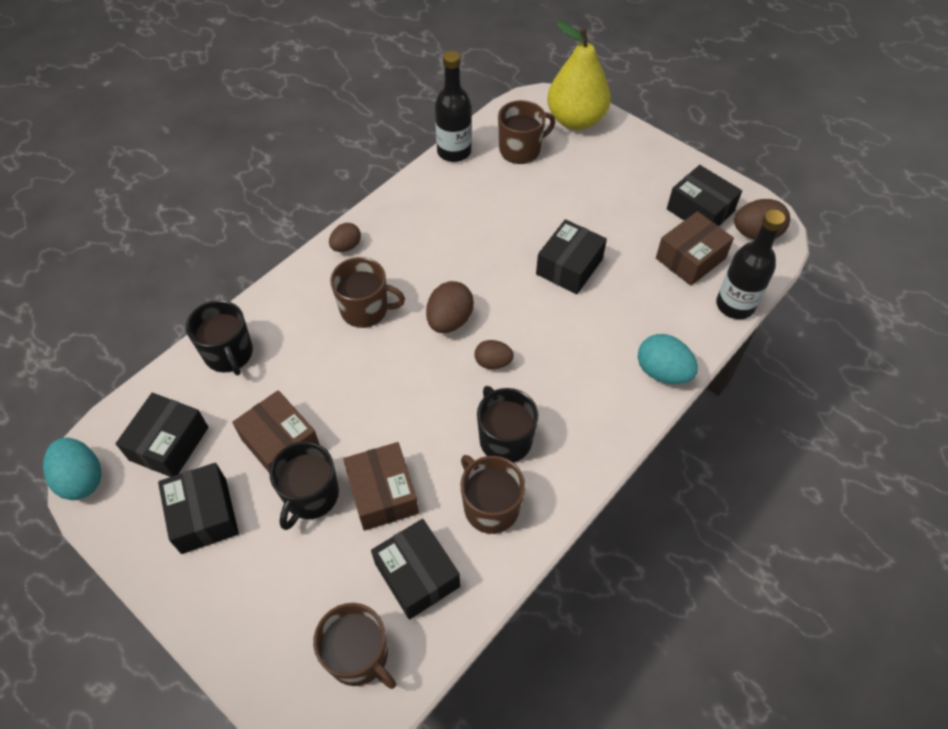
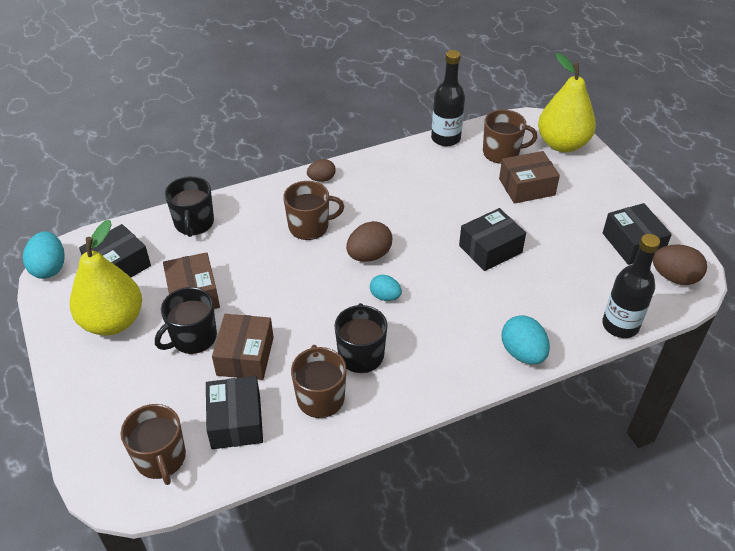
camera: 25 degrees right, 10 degrees down
(204, 515) = (113, 321): black box -> yellow pear
(365, 309) = (309, 226): brown mug -> brown mug turned 45 degrees counterclockwise
(493, 362) = (385, 296): brown egg -> turquoise egg
(690, 258) = (601, 277): brown box -> brown box (526, 187)

